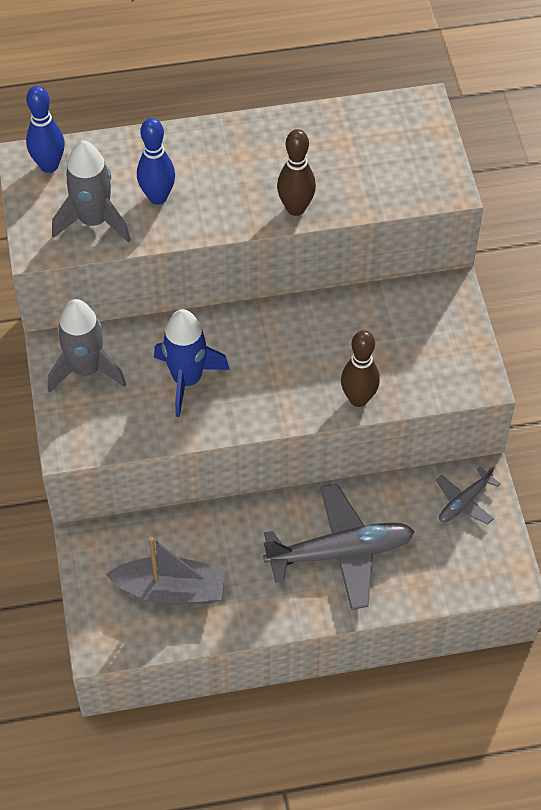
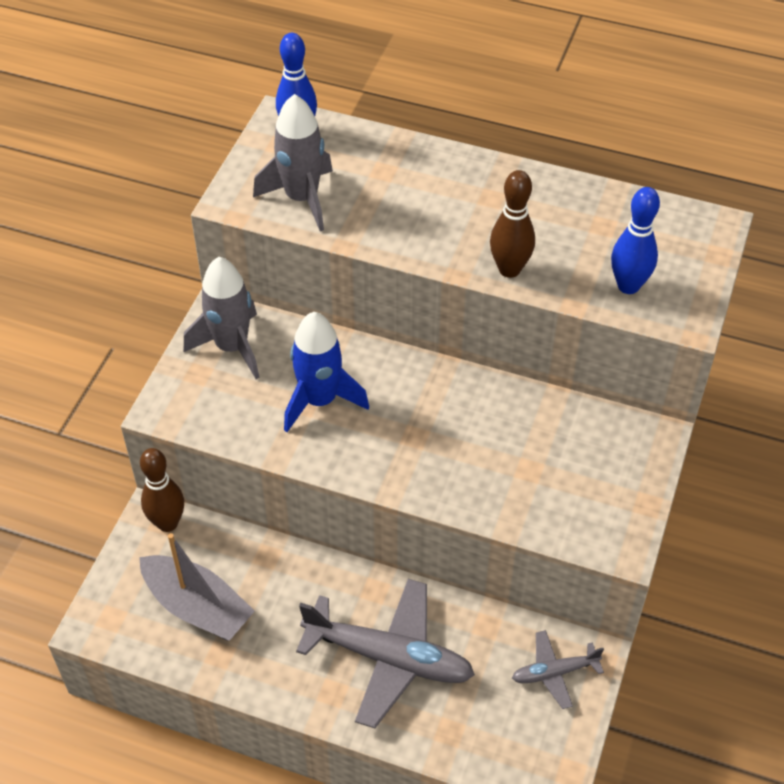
camera: 30 degrees right, 5 degrees down
(157, 197) = (379, 202): blue bowling pin -> blue bowling pin (628, 286)
(358, 399) = (479, 500): brown bowling pin -> brown bowling pin (167, 523)

